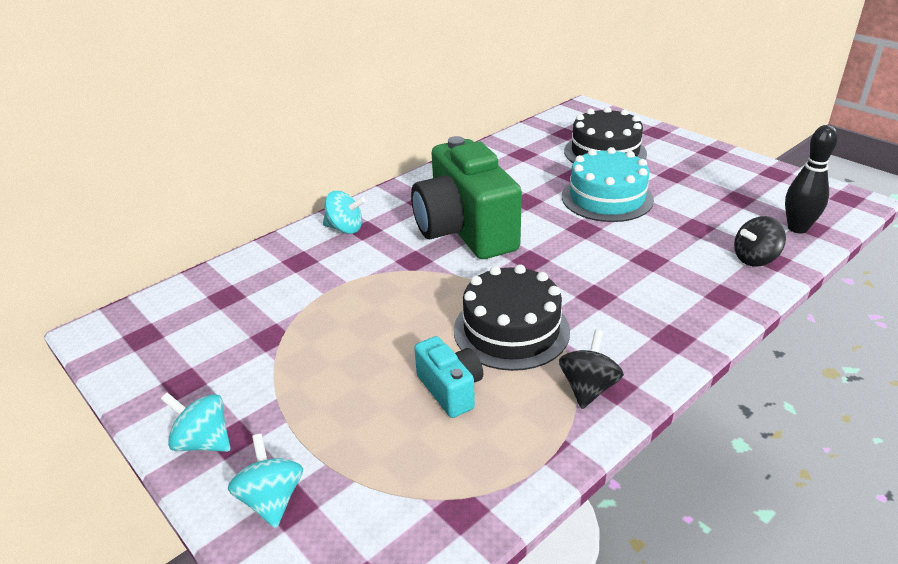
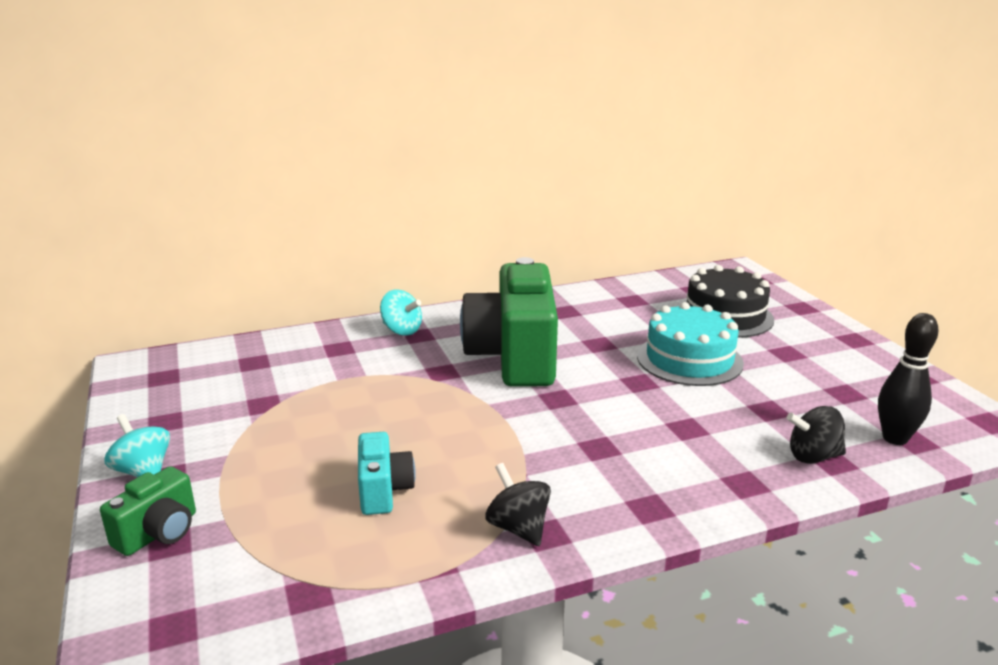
camera: 20 degrees right, 10 degrees down
(272, 499) = (159, 533): turquoise spinning top -> green camera
(511, 330) = (485, 455): black cake -> none
(588, 388) = (518, 528): black spinning top -> black spinning top turned 75 degrees counterclockwise

